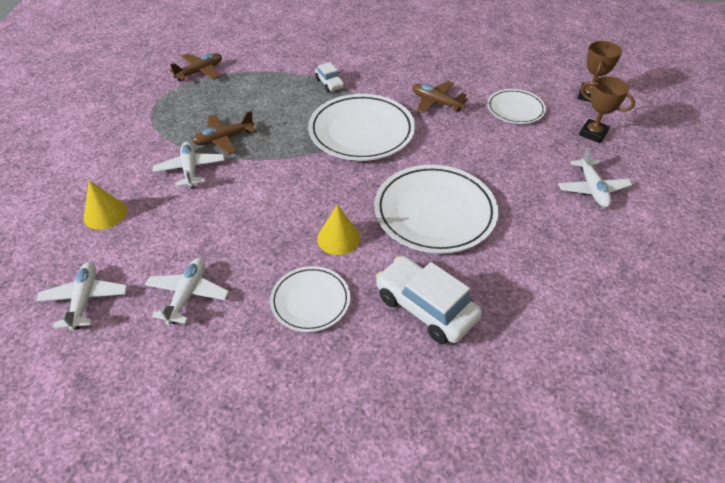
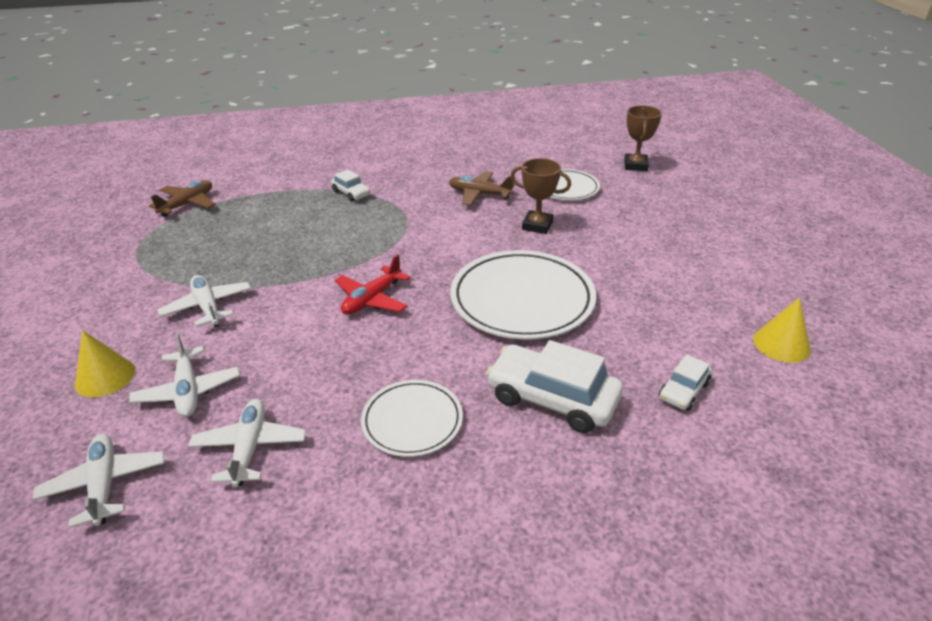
camera: 15 degrees left, 10 degrees down
(224, 139) = (241, 268): brown plane -> none
(314, 187) = (372, 299): none -> red plane
(338, 238) = (421, 346): yellow cone -> yellow cone (781, 344)
(361, 131) = (406, 234): white plate -> none
(538, 326) = (683, 391): none -> white car
(592, 189) = (678, 248): white plane -> white plane (188, 390)
(593, 133) = (655, 198): brown trophy -> brown trophy (537, 225)

